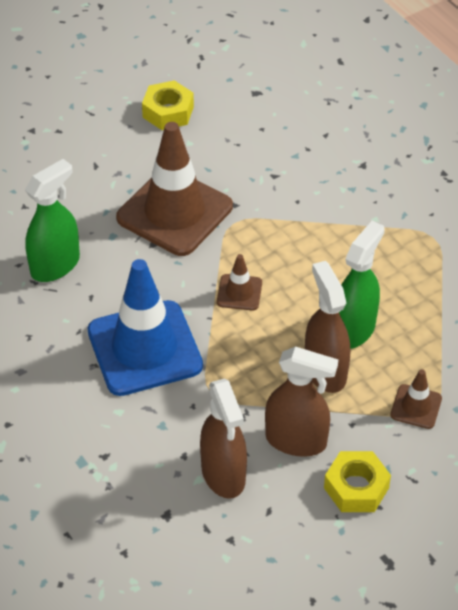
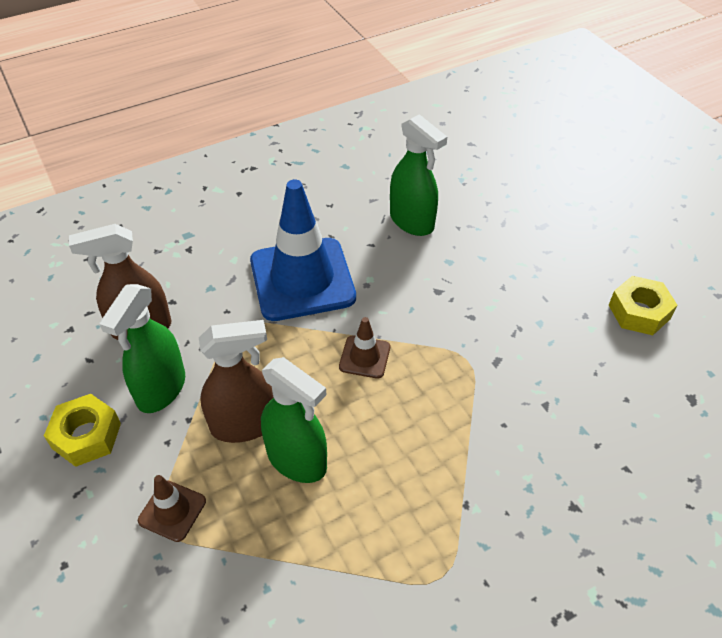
camera: 95 degrees right, 0 degrees up
(174, 212) = (482, 310): brown traffic cone -> none
(296, 440) = (161, 389): brown spray bottle -> green spray bottle

